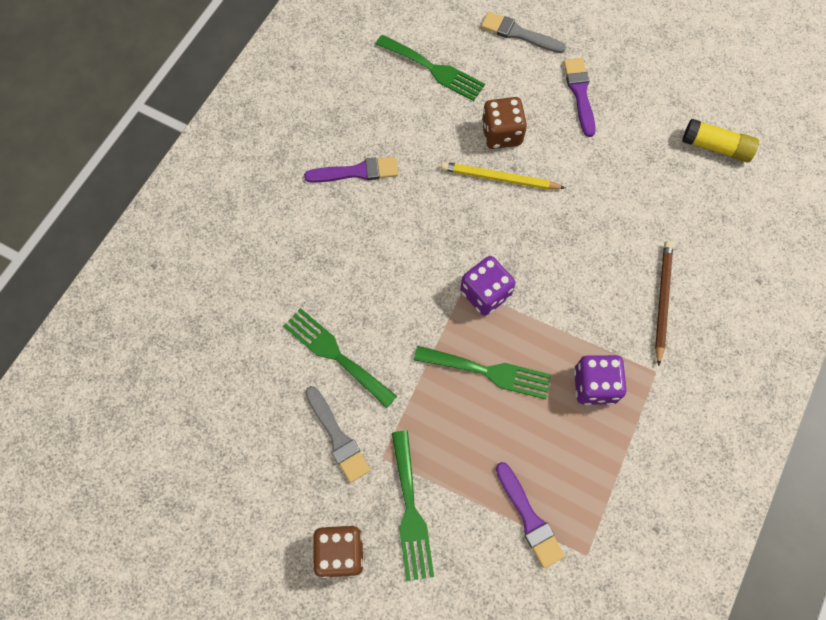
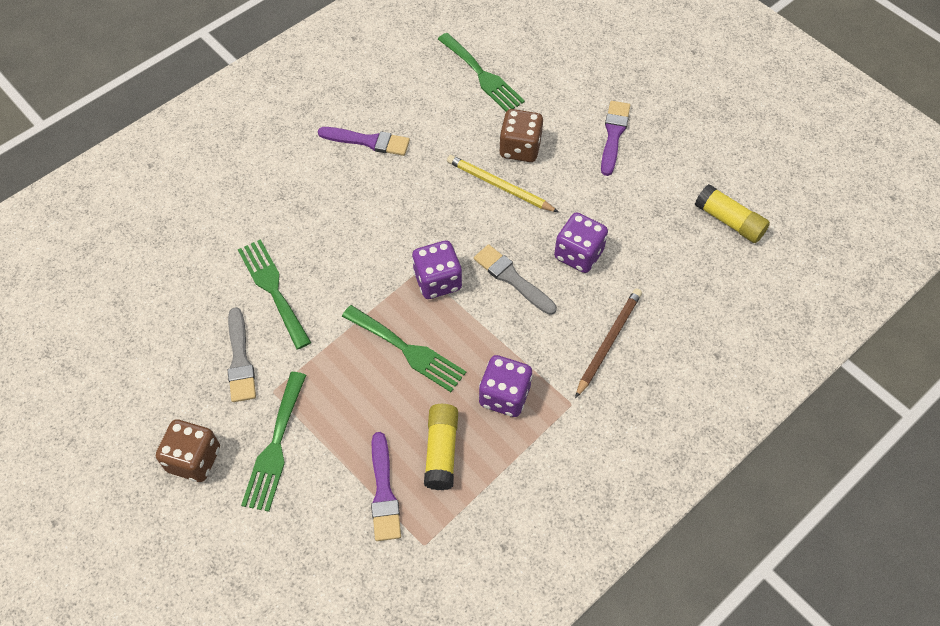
camera: 20 degrees right, 10 degrees down
(518, 34) = (578, 67): grey brush -> grey brush (512, 278)
(562, 459) = (441, 451): none -> yellow glue stick
(600, 223) = (578, 254): none -> purple dice

